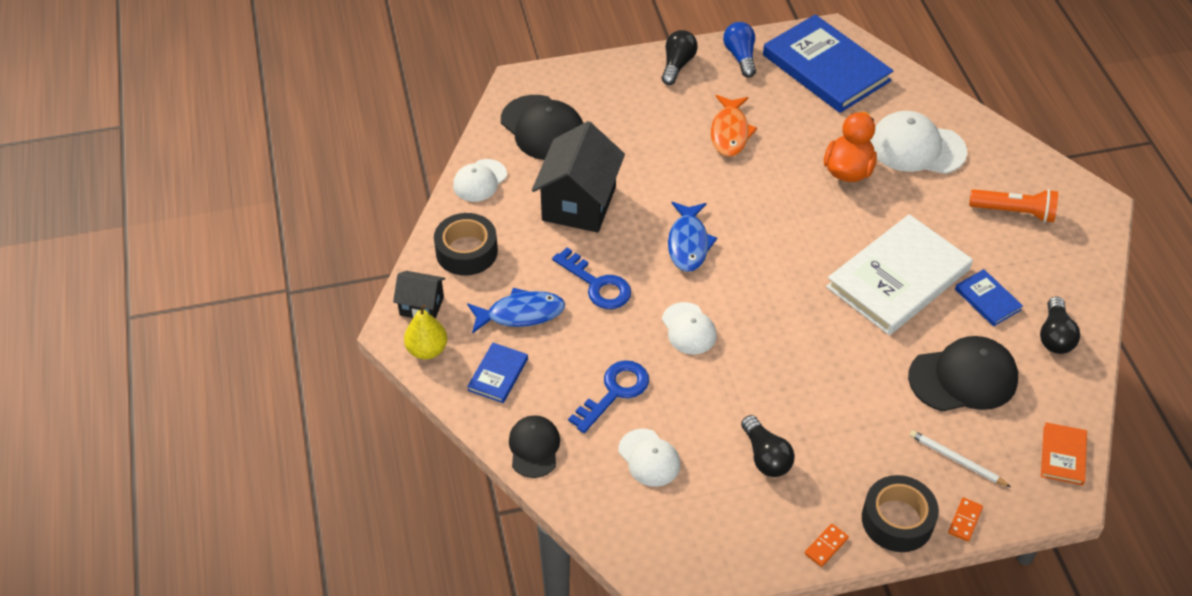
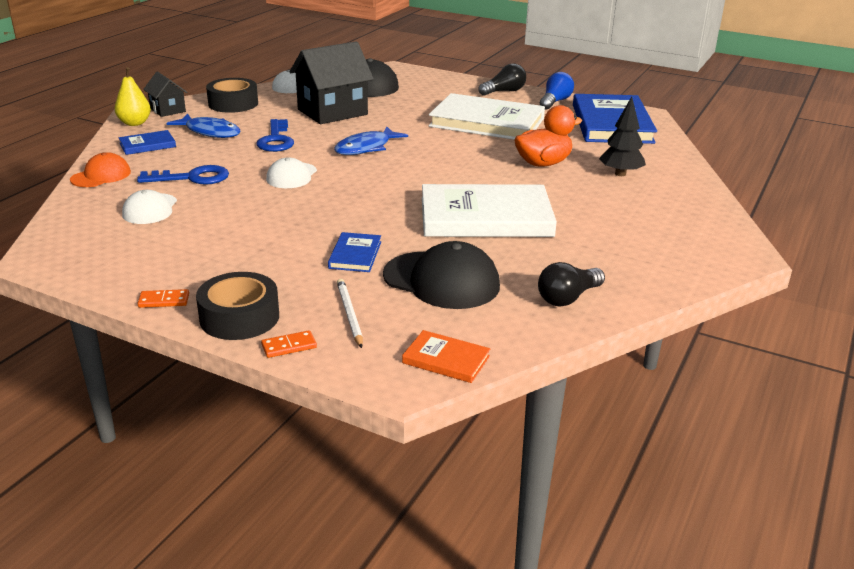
camera: 40 degrees right, 20 degrees down
(534, 448) = (101, 176): black cap -> orange cap
(730, 132) = (487, 122): orange fish -> white book
(765, 456) = (219, 243): black light bulb -> none
(917, 147) = (620, 174): white cap -> black tree
(987, 299) = (541, 256): blue book -> blue book (355, 255)
(1014, 212) = (651, 228): orange flashlight -> none
(1063, 455) = (446, 359): orange book -> orange book turned 60 degrees clockwise

